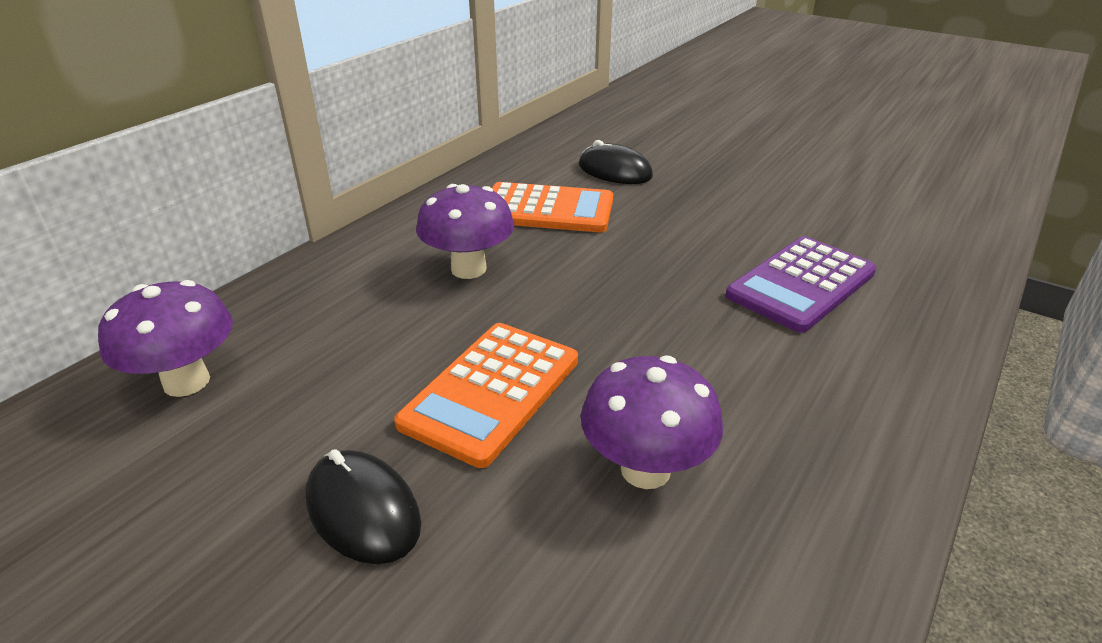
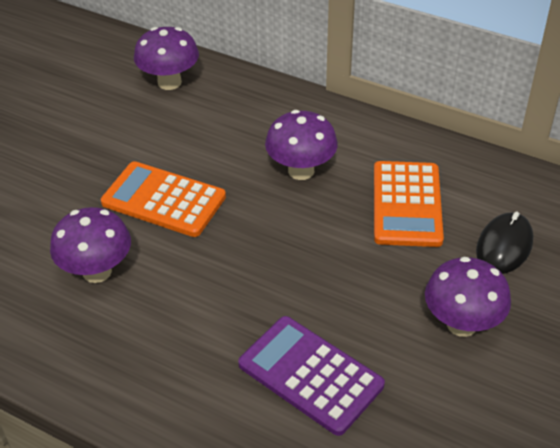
camera: 85 degrees right, 10 degrees up
(363, 510) = (75, 166): black mouse -> none
(715, 200) = (462, 324): none -> purple mushroom

